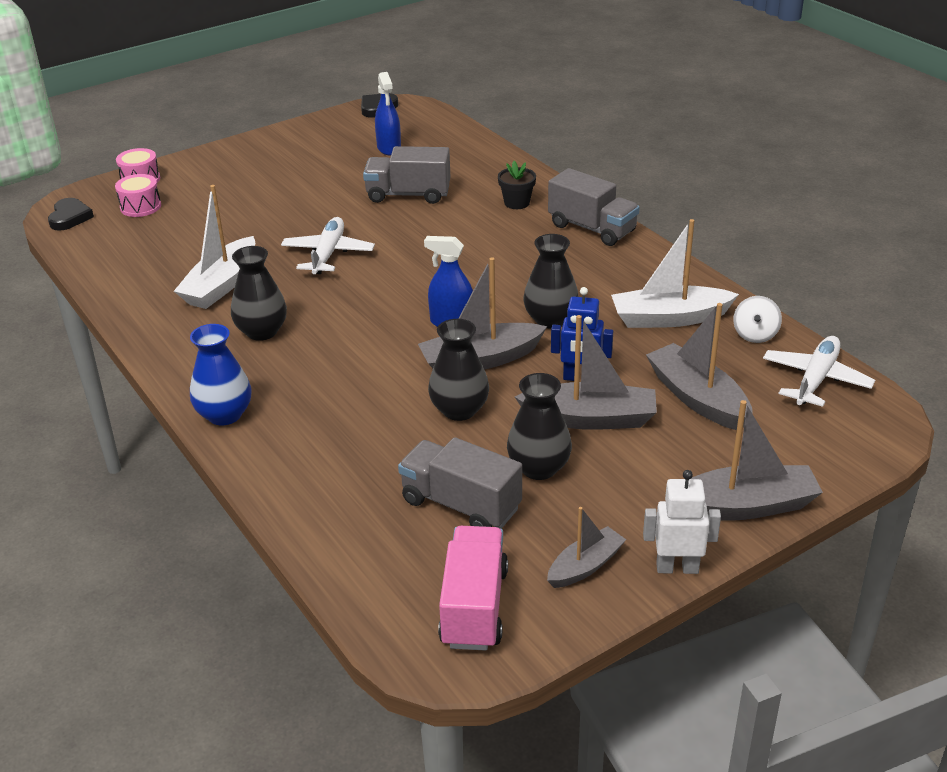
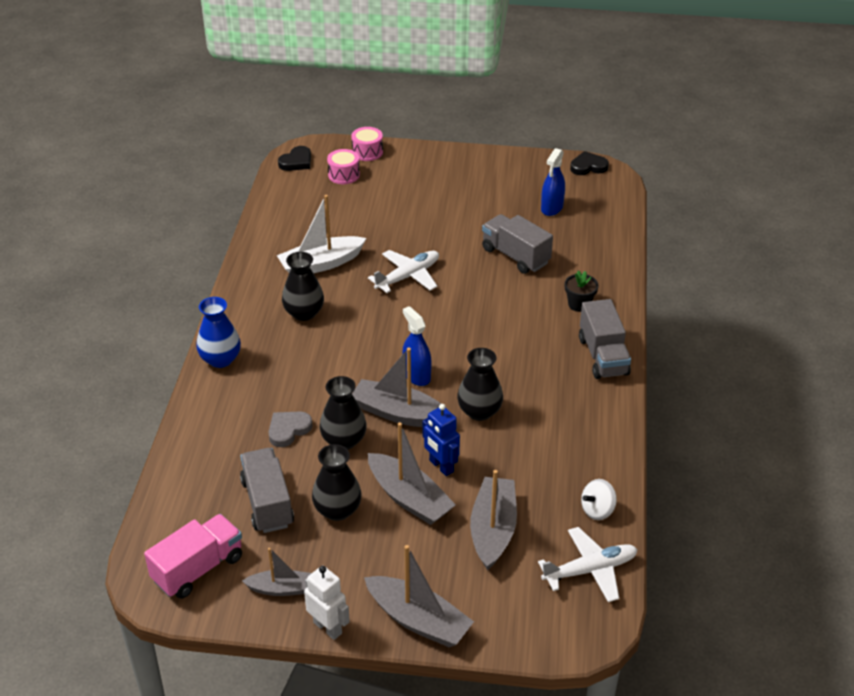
camera: 40 degrees right, 5 degrees up
(390, 433) = (288, 430): none -> grey heart
(669, 318) = (557, 460): white boat -> none

